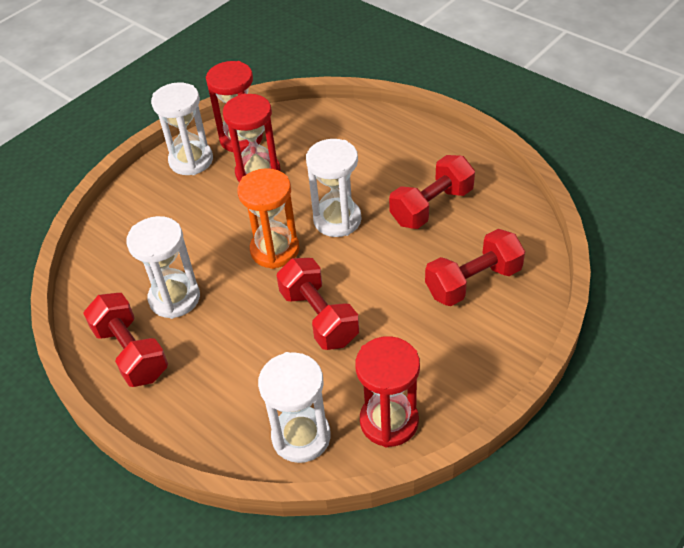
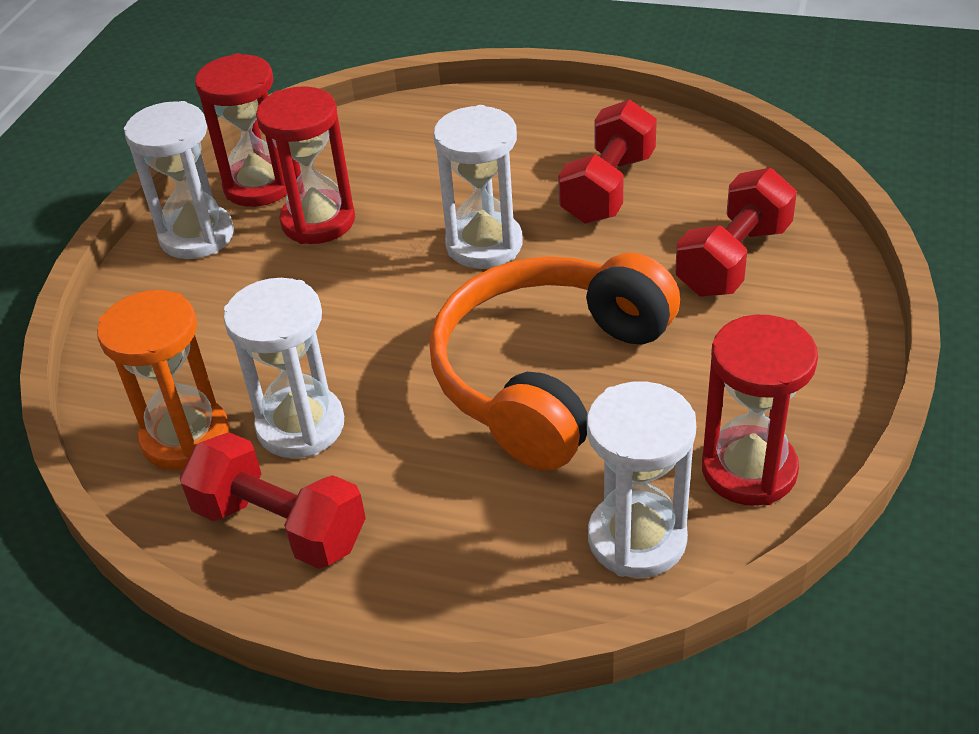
camera: 25 degrees left, 5 degrees down
(275, 250) = (417, 311): orange hourglass -> orange hourglass (186, 437)
(319, 317) = (548, 374): red dumbbell -> orange headphones

